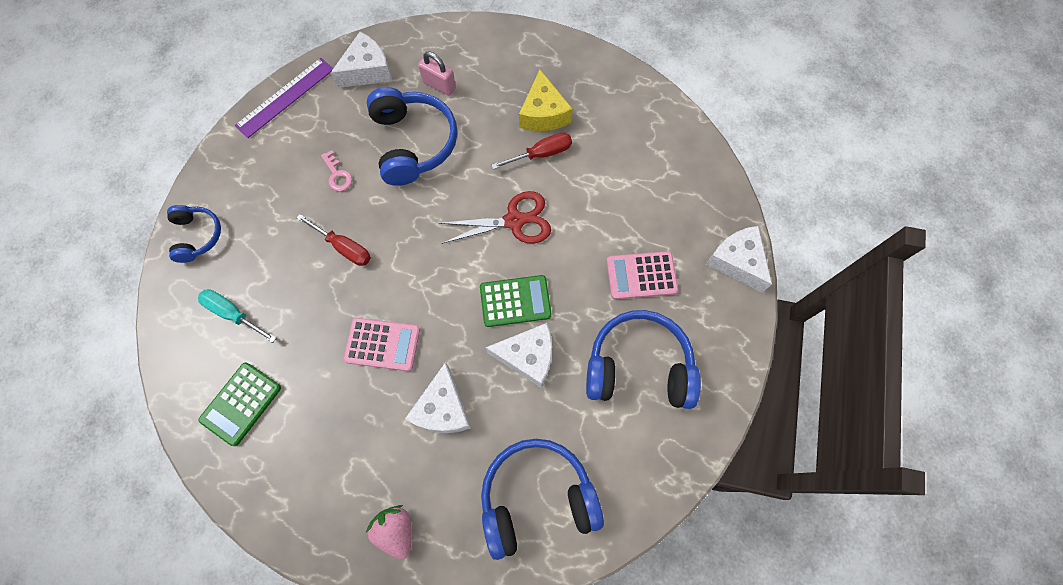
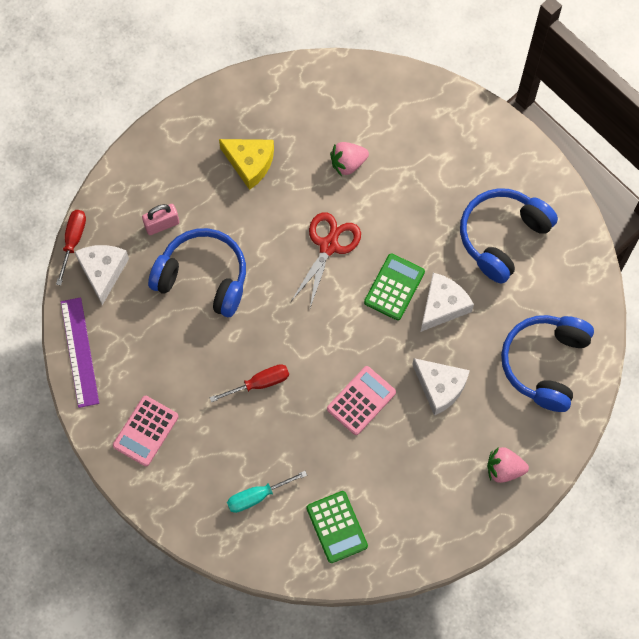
camera: 55 degrees left, 0 degrees up
(197, 236) = (166, 490): blue headphones -> none
(337, 175) = (189, 352): pink key -> none
(541, 154) = (285, 189): red screwdriver -> red screwdriver (73, 241)
(604, 187) = (348, 163): none -> pink strawberry
(641, 275) = (437, 187): pink calculator -> pink calculator (146, 431)
(737, 262) = (474, 116): white cheese -> none

